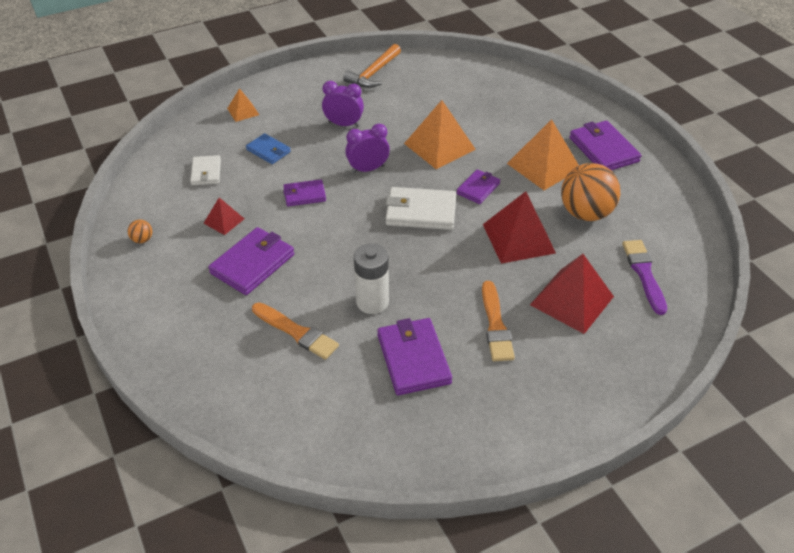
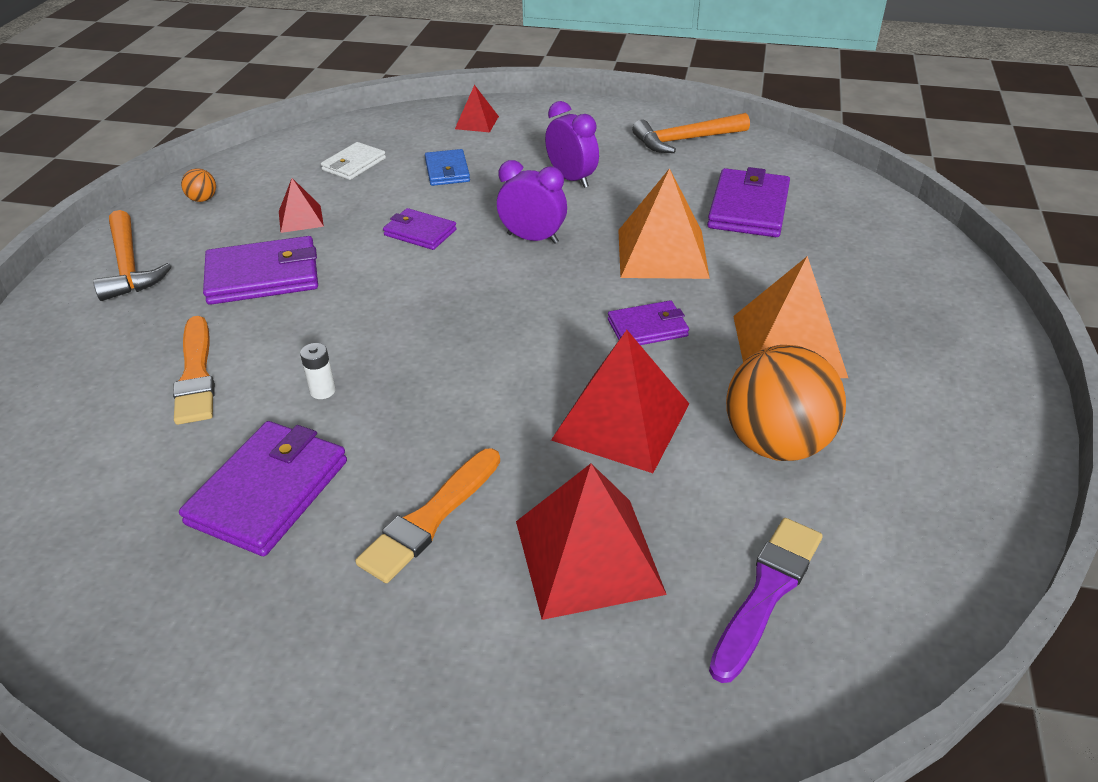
camera: 40 degrees right, 5 degrees down
(162, 301) = (129, 266): none -> orange hammer
(243, 111) = (477, 122): orange pyramid -> red pyramid
(372, 302) = (322, 391): white battery -> white battery, size x0.47
(420, 212) = (530, 317): white wallet -> none
(603, 149) = (924, 370): purple wallet -> purple wallet (748, 208)

